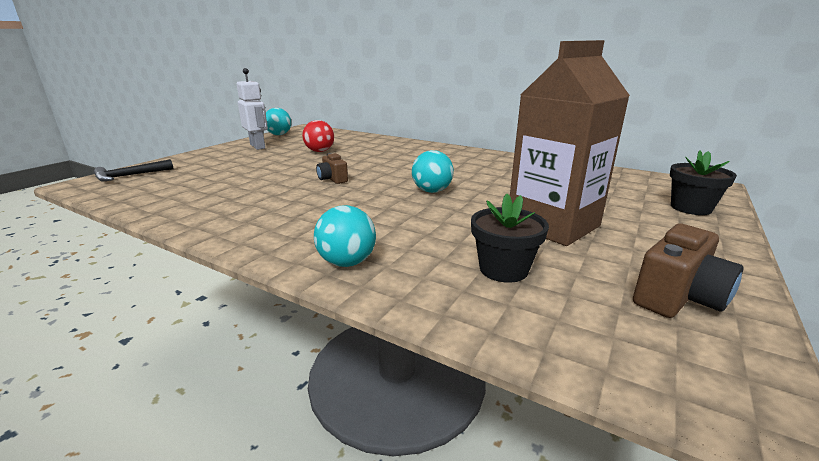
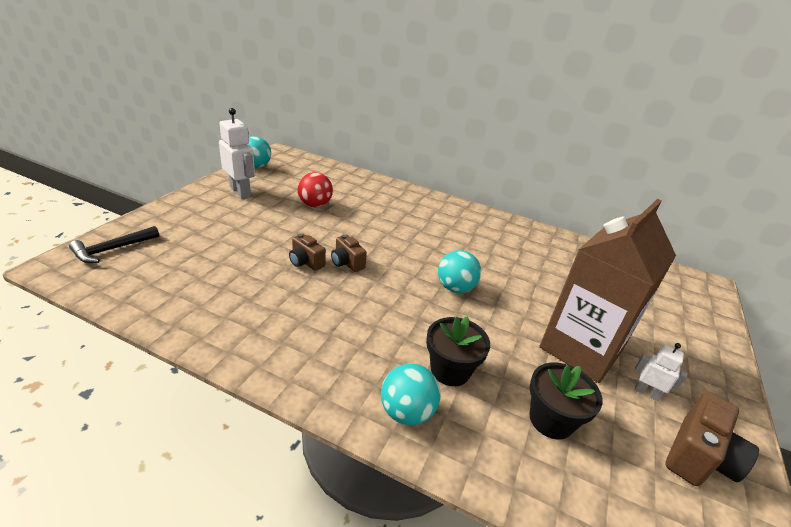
camera: 10 degrees left, 10 degrees up
(294, 179) = (306, 262): none -> brown camera
(622, 253) = (646, 393): none -> white robot
(690, 208) = (694, 321): black flower pot -> black flower pot (450, 370)

